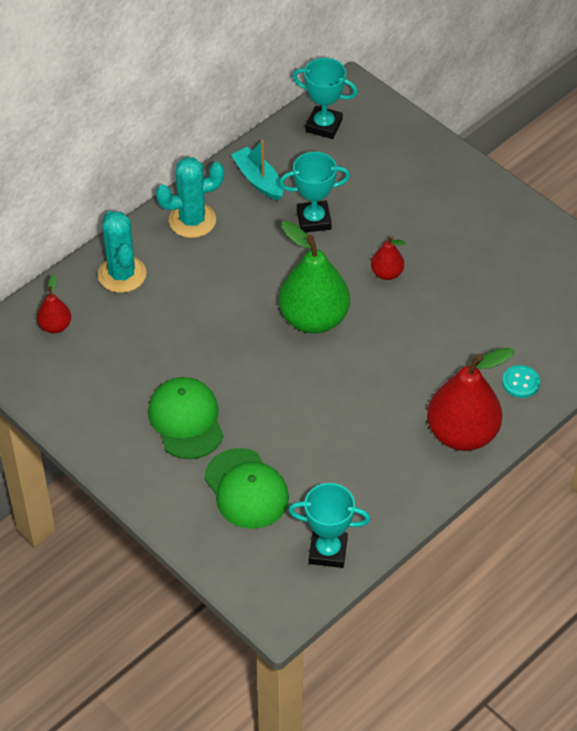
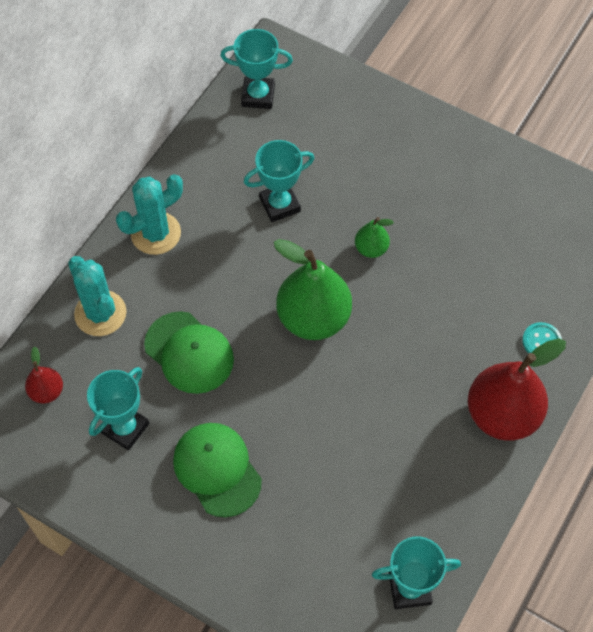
camera: 15 degrees left, 10 degrees up
(115, 369) = (125, 428): none -> turquoise trophy
(246, 489) = (303, 536): green cap -> green cap (189, 353)
(258, 180) = (210, 172): turquoise boat -> none
(387, 273) = (371, 248): red pear -> green pear

